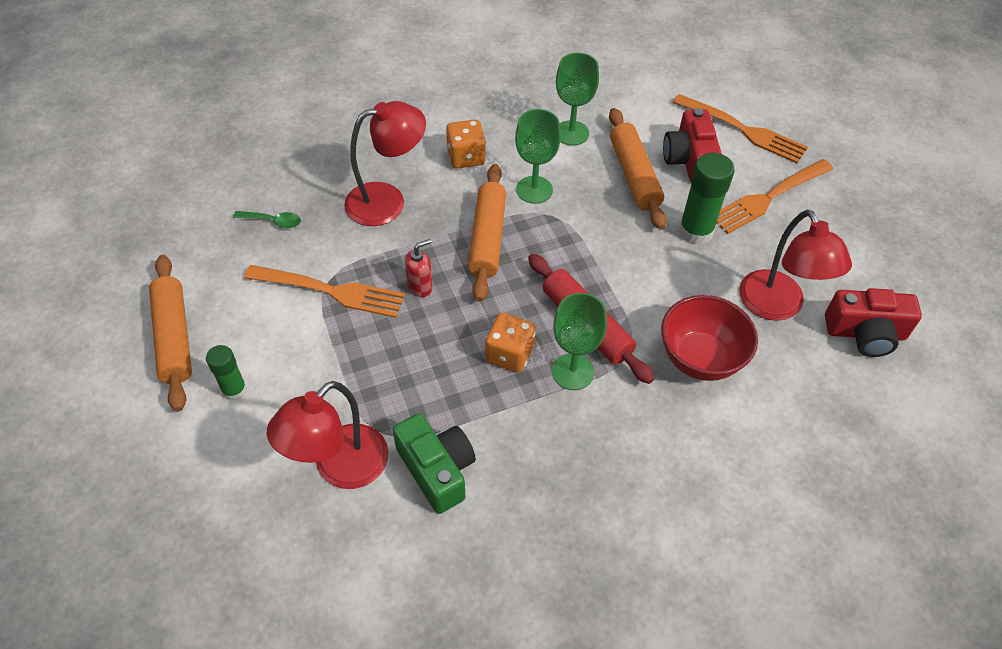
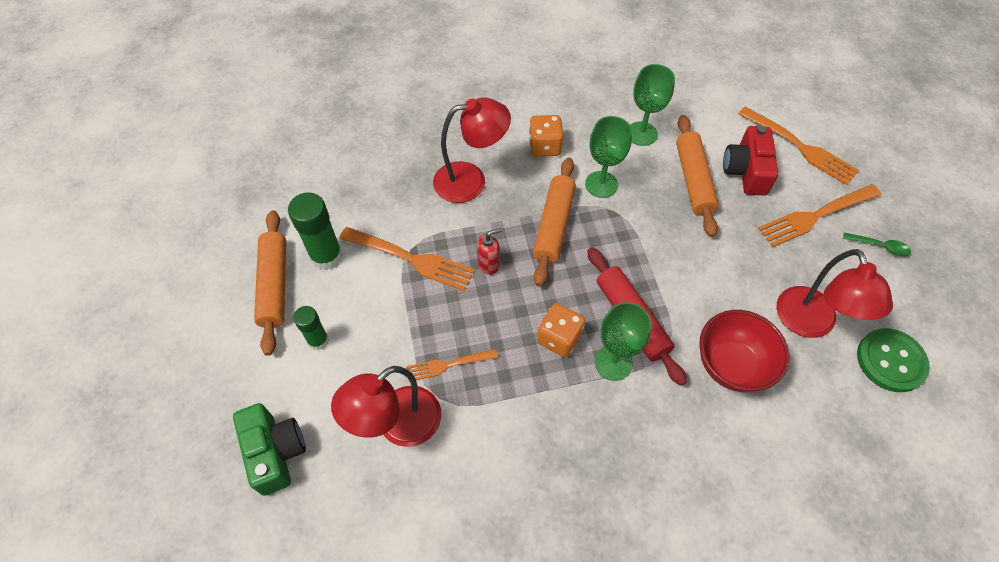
camera: 10 degrees right, 5 degrees up
(273, 221) = (370, 188): green spoon -> green spoon (880, 247)
(389, 397) = (449, 364): none -> orange fork
(437, 469) = (481, 439): green camera -> green camera (275, 452)
(695, 231) = (743, 241): green glue stick -> green glue stick (326, 256)
(865, 333) = (890, 361): red camera -> green button

